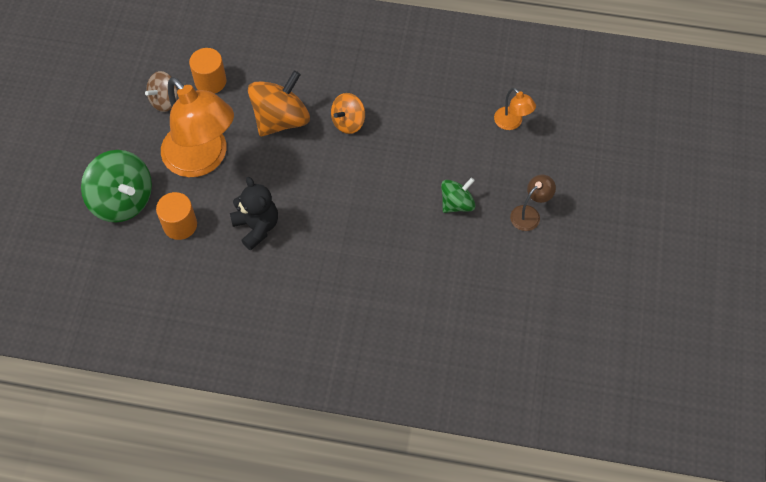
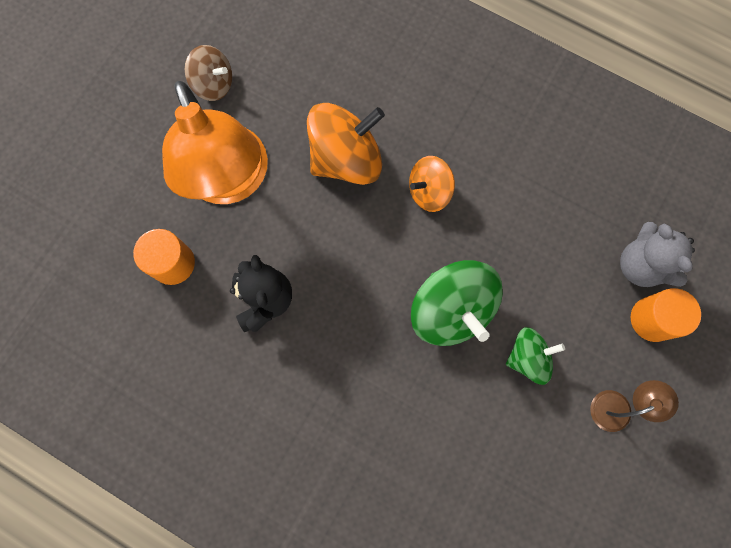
camera: 20 degrees right, 15 degrees up
(123, 200) = (117, 204): green spinning top -> green spinning top (451, 310)
(165, 100) = (214, 84): brown spinning top -> brown spinning top turned 135 degrees counterclockwise
(210, 81) = (278, 76): orange cylinder -> orange cylinder (652, 319)
(512, 123) = (641, 265): orange lamp -> grey teddy bear

